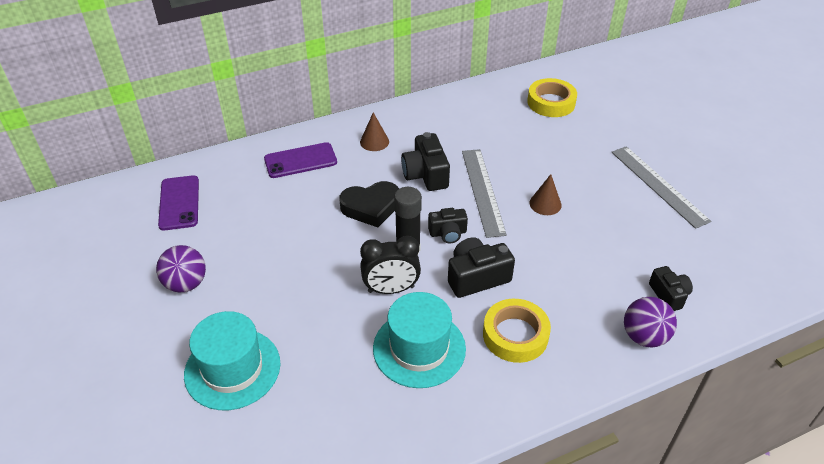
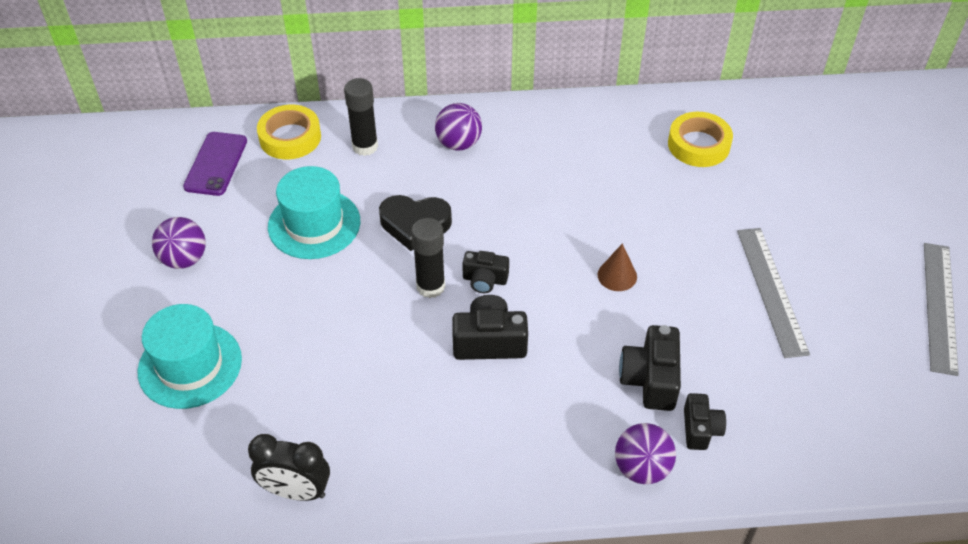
camera: 20 degrees right, 5 degrees up
(300, 161) = (365, 146): purple phone -> black glue stick
(374, 141) = (458, 143): brown cone -> purple ball
(391, 289) = (389, 327): black clock -> black clock (296, 491)
(419, 348) = (386, 403): turquoise hat -> turquoise hat (314, 224)
(425, 174) = (496, 201): black camera -> black camera (650, 379)
(483, 191) = (552, 239): grey ruler -> grey ruler (940, 306)
(515, 335) = (497, 420): yellow tape -> yellow tape (290, 137)

